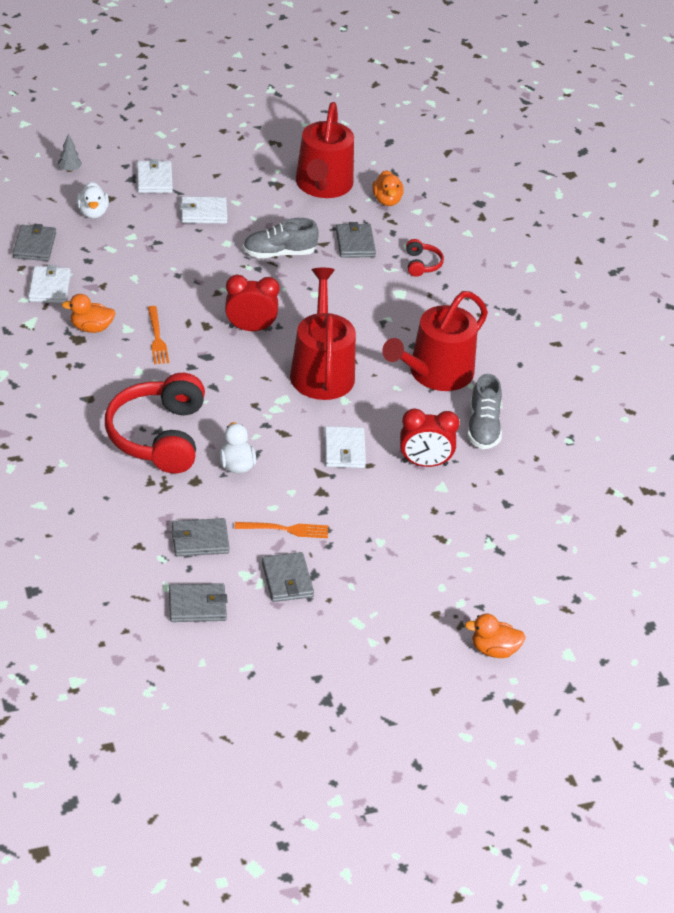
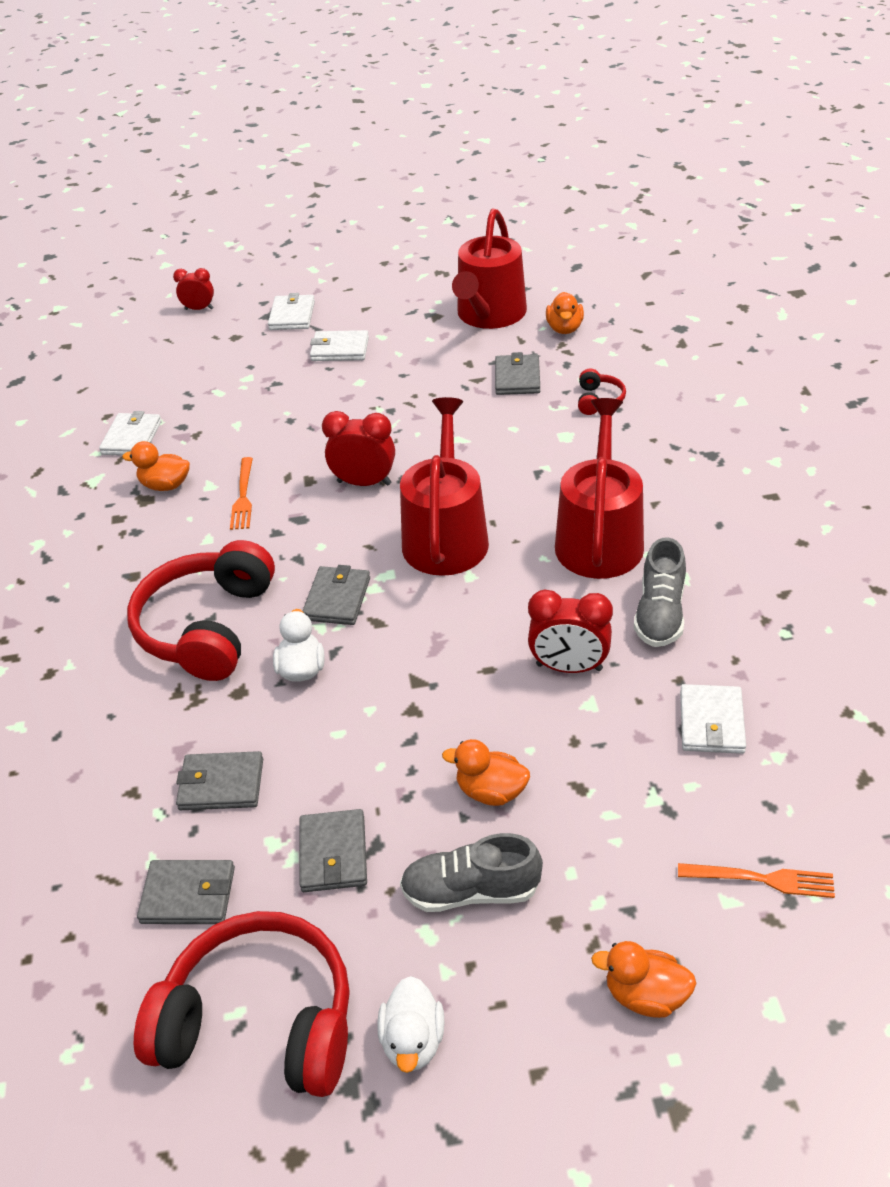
camera: 15 degrees right, 0 degrees up
(34, 245) = (131, 391): grey wallet -> grey wallet (337, 599)
(69, 170) = (199, 309): grey tree -> red clock
(93, 212) = (210, 353): white duck -> white duck (413, 1040)
(263, 671) = (260, 1022): none -> red headphones
(279, 253) = (420, 392): grey shoe -> grey shoe (471, 891)
(286, 529) = (350, 769): orange fork -> orange fork (763, 879)
(344, 450) = (457, 647): white wallet -> white wallet (711, 722)
(383, 541) = (491, 791): none -> orange duck
(435, 373) = (599, 538): red watering can -> red watering can turned 135 degrees clockwise

